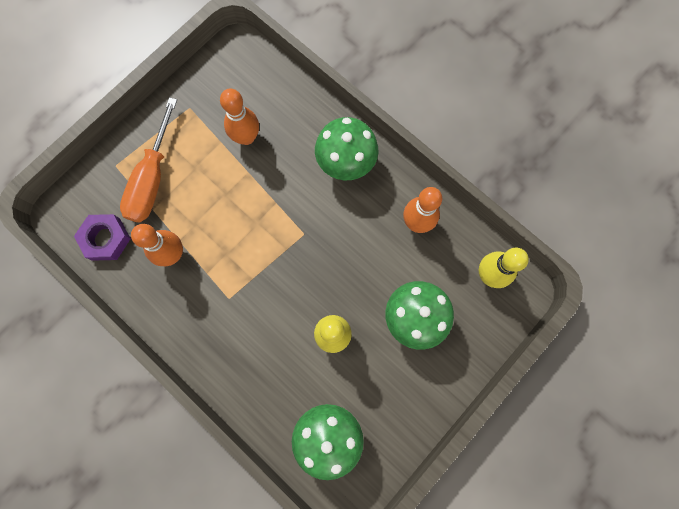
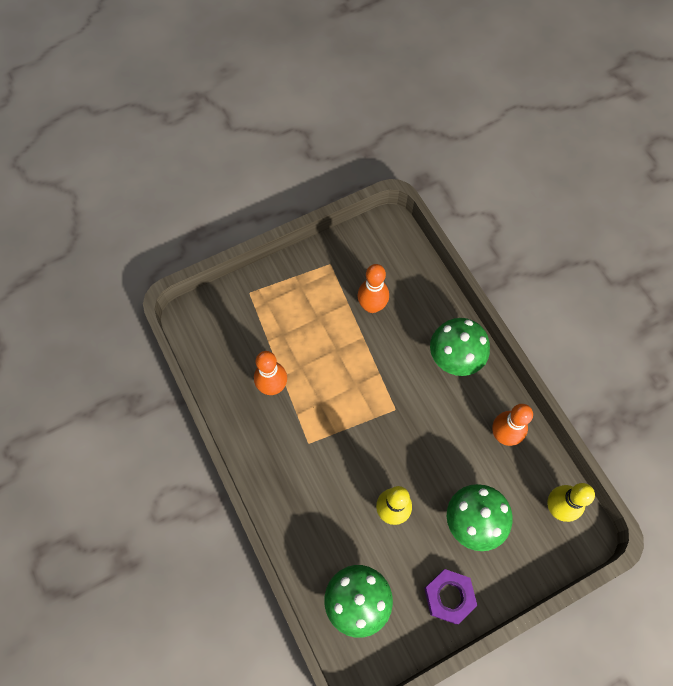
camera: 20 degrees right, 10 degrees down
(106, 239) = (219, 353): purple nut -> purple nut (449, 596)
(152, 179) = (277, 315): orange screwdriver -> none

